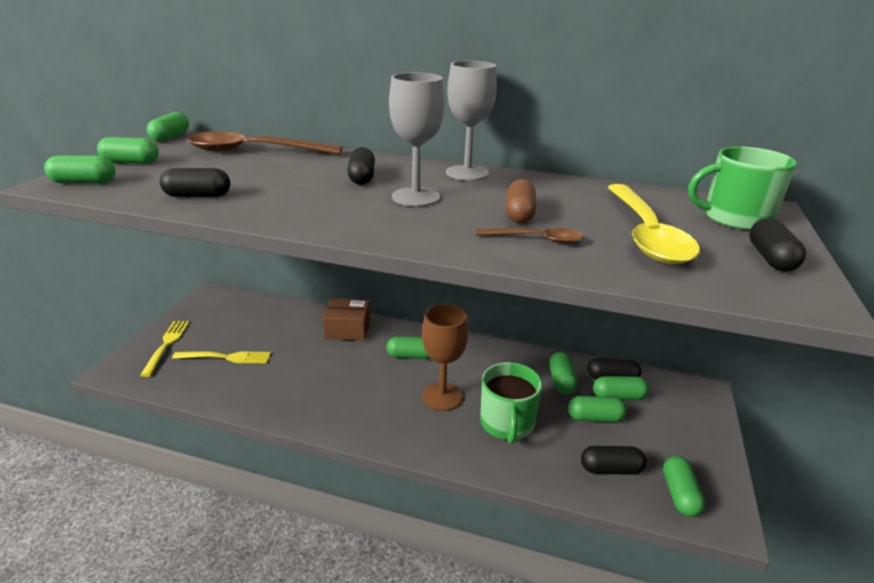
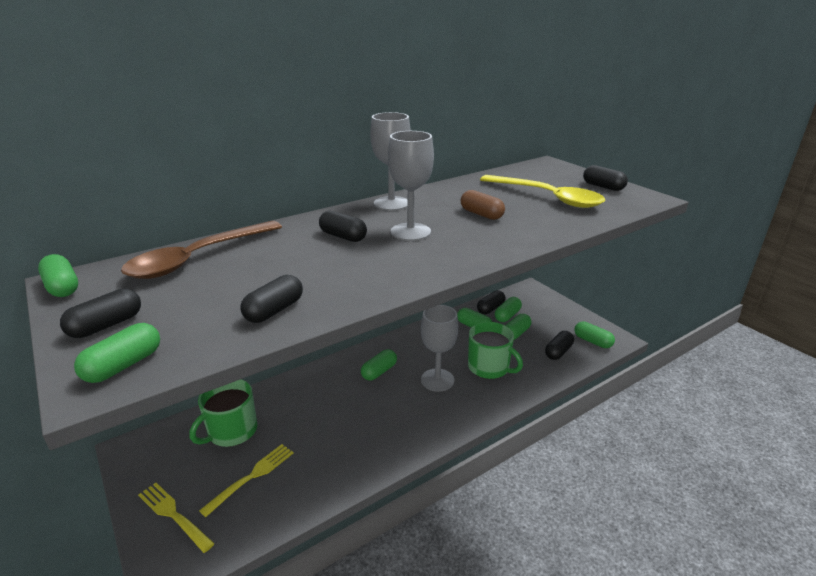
camera: 50 degrees left, 0 degrees up
(131, 162) = (106, 325): green capsule -> black capsule
(348, 329) = (307, 387): brown box -> none
(442, 396) = (437, 380): brown goblet -> grey goblet
(537, 239) = (523, 223): brown spoon -> none
(735, 218) = (552, 173): green mug -> green mug (232, 431)

